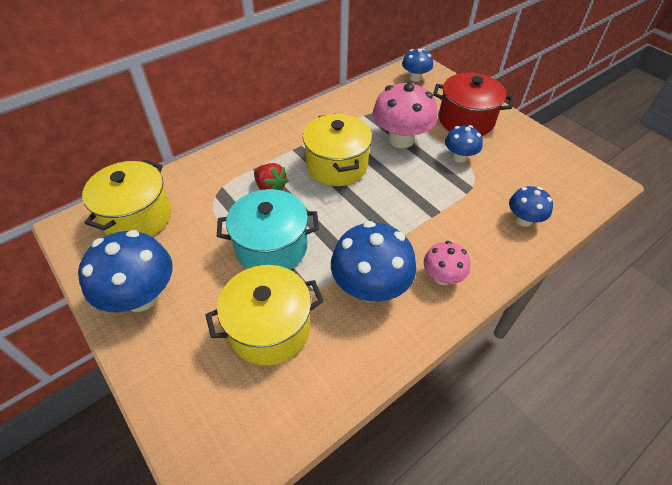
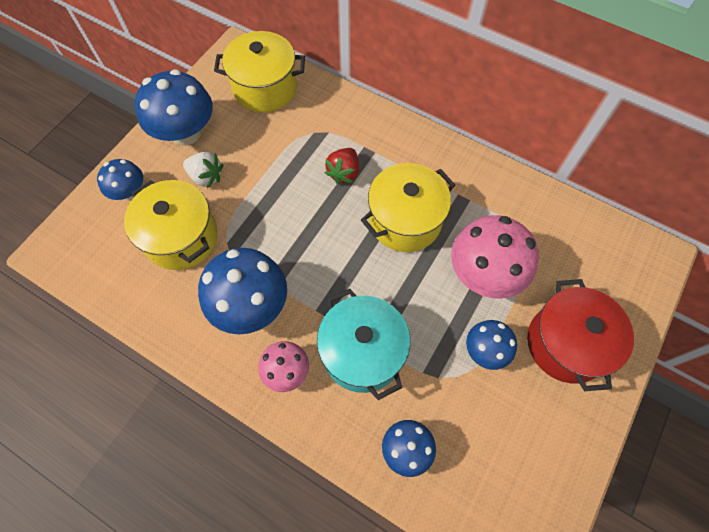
camera: 70 degrees right, 15 degrees up
(209, 290) = (206, 177): none -> white strawberry
(271, 247) = (269, 204): turquoise pot -> turquoise pot (362, 352)
(415, 78) = (625, 257): blue mushroom -> blue mushroom (129, 192)

